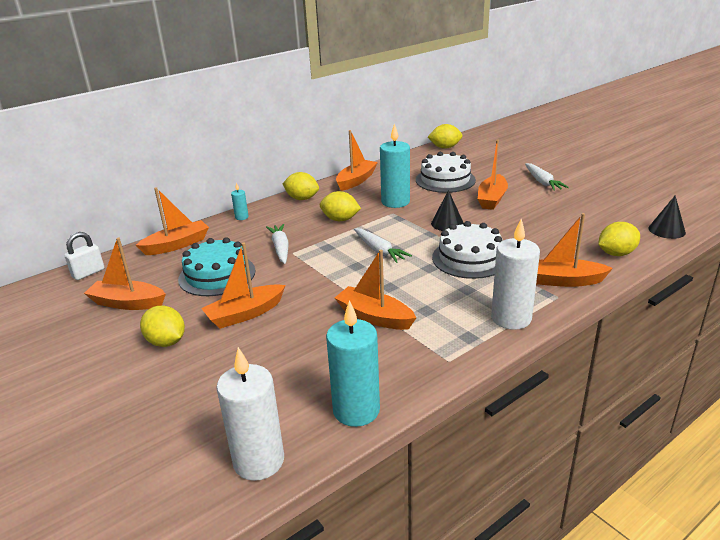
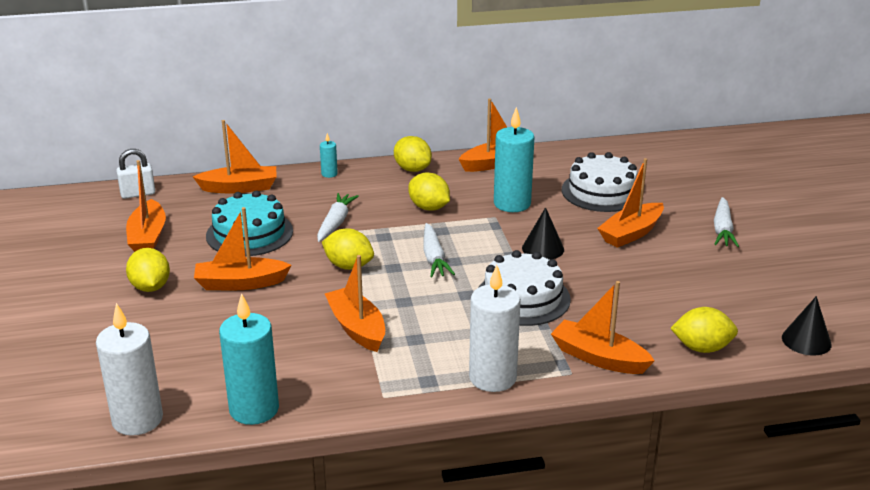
camera: 25 degrees right, 0 degrees up
(127, 303) = (148, 237): orange boat -> orange boat turned 135 degrees counterclockwise
(445, 147) = (651, 146): yellow lemon -> yellow lemon (348, 266)

